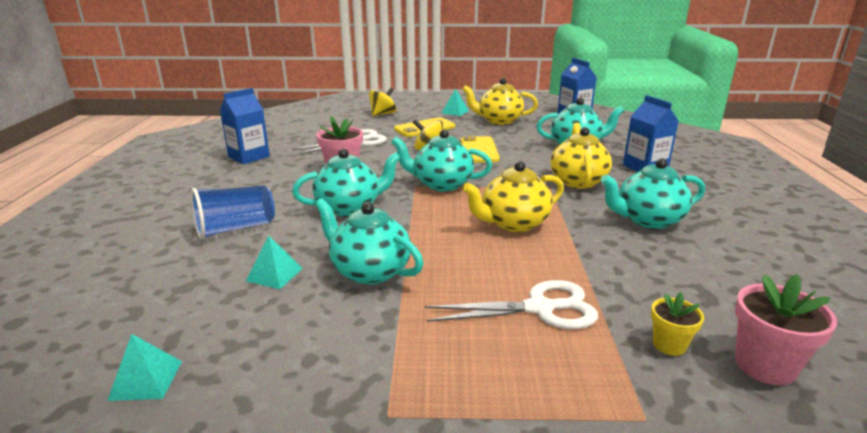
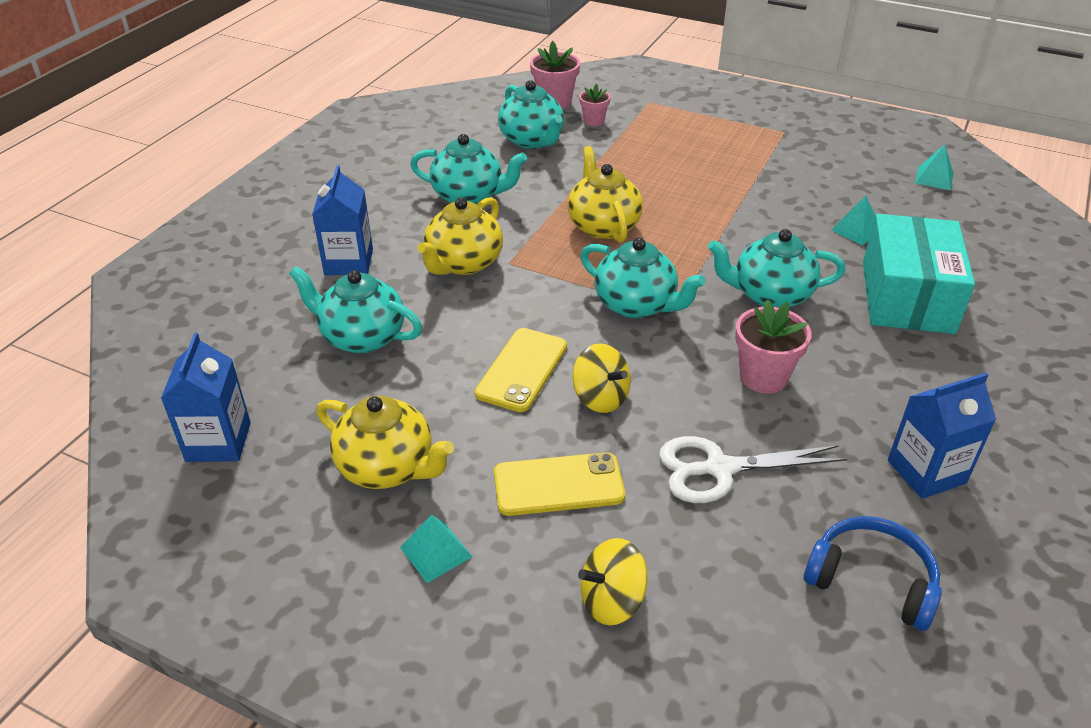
camera: 155 degrees left, 15 degrees up
(235, 228) = (907, 296): blue cup -> turquoise box
(282, 130) = (871, 580): none -> blue headphones
(369, 271) = (770, 212): turquoise teapot -> turquoise teapot (532, 140)
(513, 223) = (603, 226): yellow teapot -> yellow teapot turned 105 degrees counterclockwise
(539, 308) = (653, 155): white scissors -> none
(669, 345) = (593, 121): yellow flower pot -> pink flower pot

